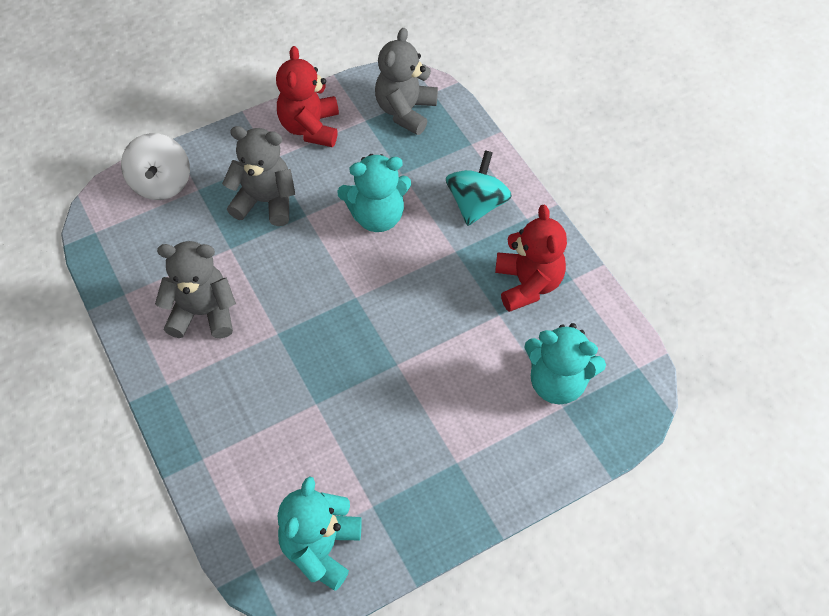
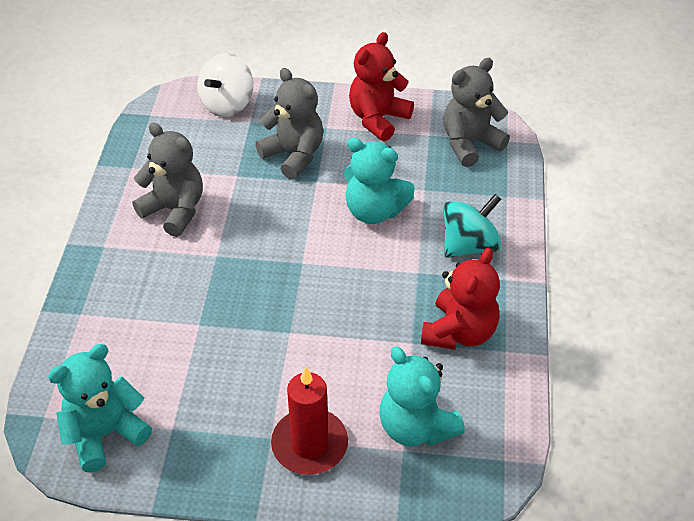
camera: 35 degrees right, 10 degrees down
(491, 448) = (309, 444): none -> red candle

